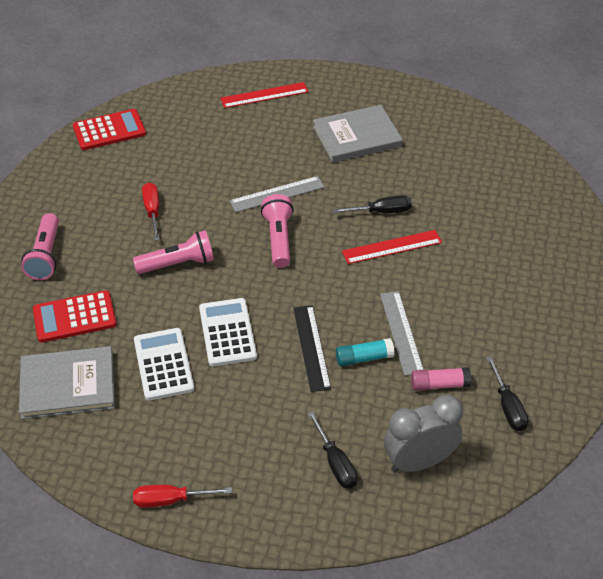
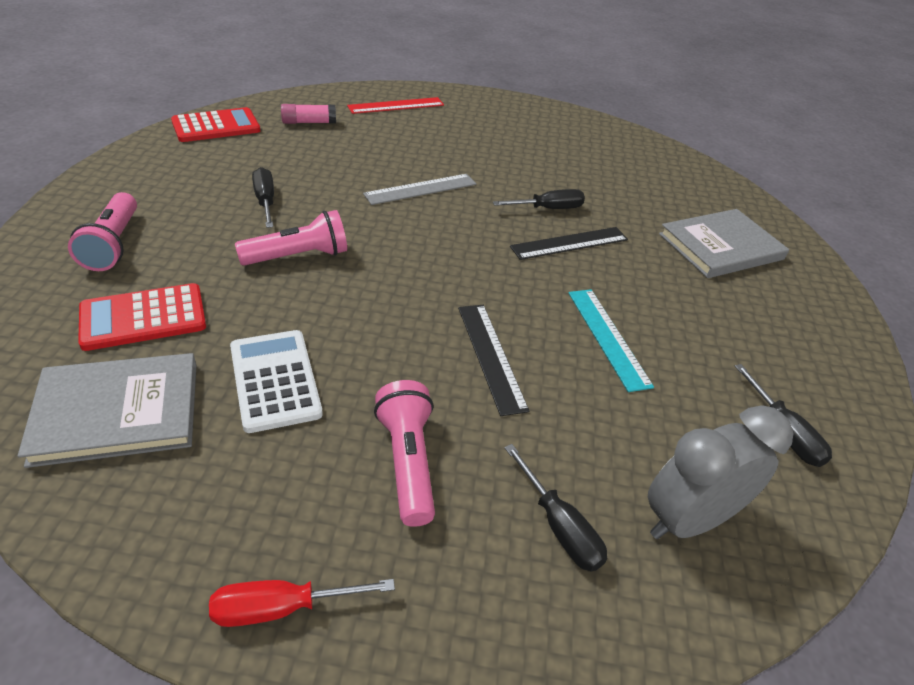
camera: 10 degrees left, 5 degrees down
(152, 211) = (265, 201): red screwdriver -> black screwdriver
(227, 332) = (370, 337): white calculator -> none
(278, 239) = (428, 232): pink flashlight -> pink flashlight (407, 461)
(357, 137) = (504, 142): grey book -> grey book (721, 247)
(364, 358) = (566, 369): turquoise glue stick -> none
(392, 247) = (569, 243): red ruler -> black ruler
(401, 332) = (608, 337): grey ruler -> turquoise ruler
(439, 384) = (680, 404): pink glue stick -> pink glue stick (309, 122)

